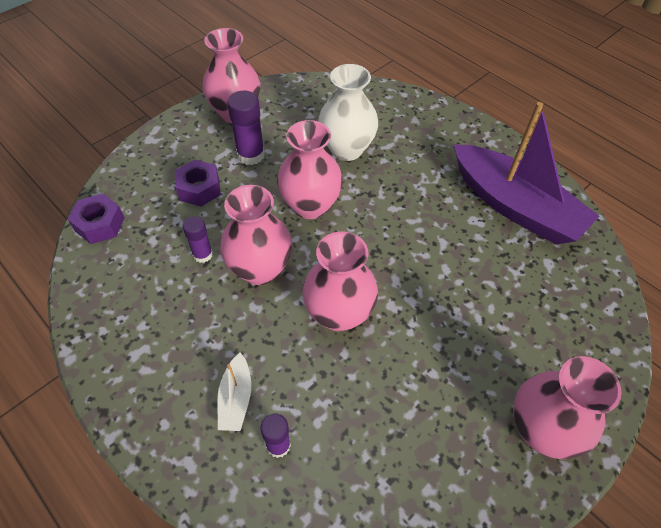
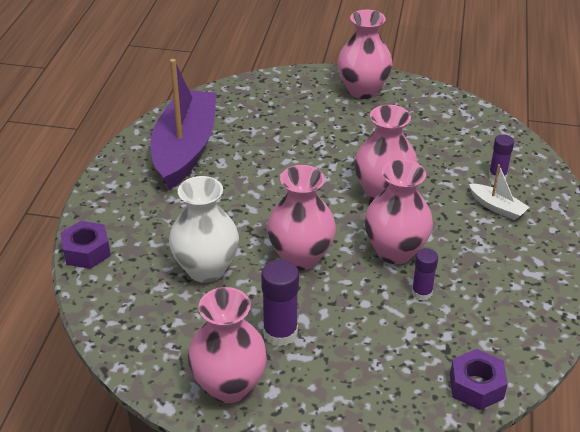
camera: 125 degrees left, 15 degrees down
(199, 189) = (360, 343): purple nut -> purple nut (86, 252)
(236, 398) = (497, 207): white boat -> white boat turned 75 degrees clockwise

